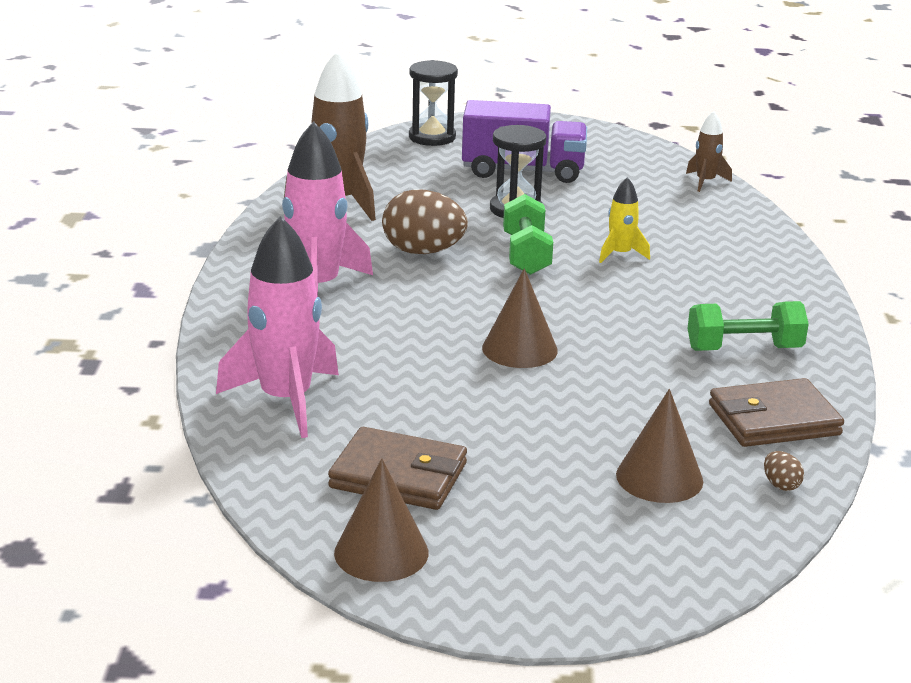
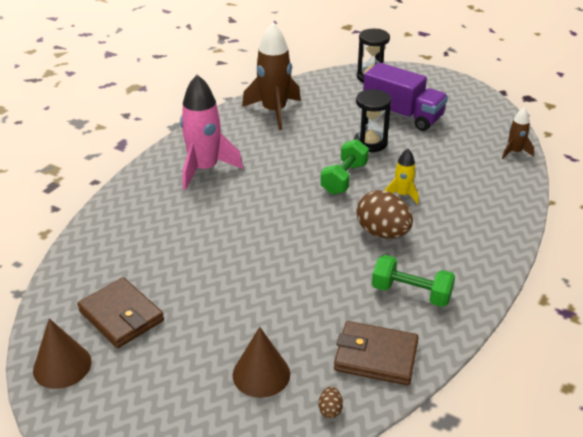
camera: 30 degrees right, 10 degrees up
(286, 400) = (115, 242): pink rocket -> none
(423, 252) = (286, 160): brown egg -> brown egg (382, 233)
(519, 349) = (273, 248): brown cone -> none

